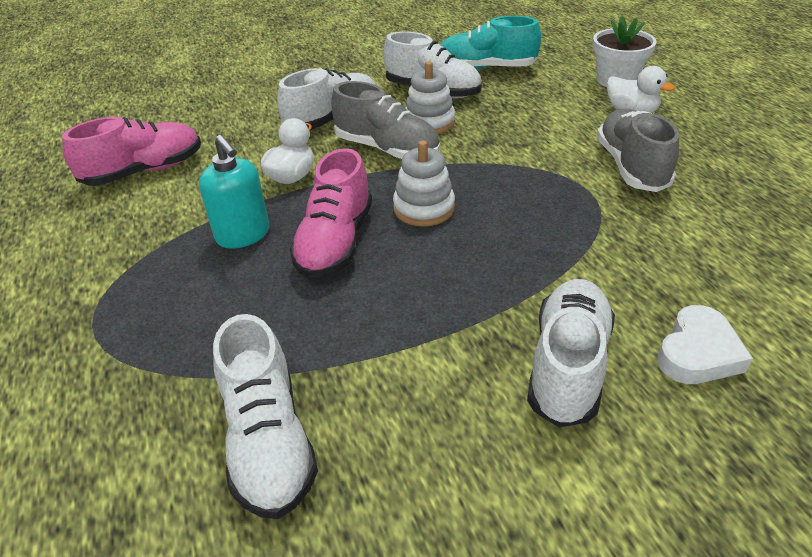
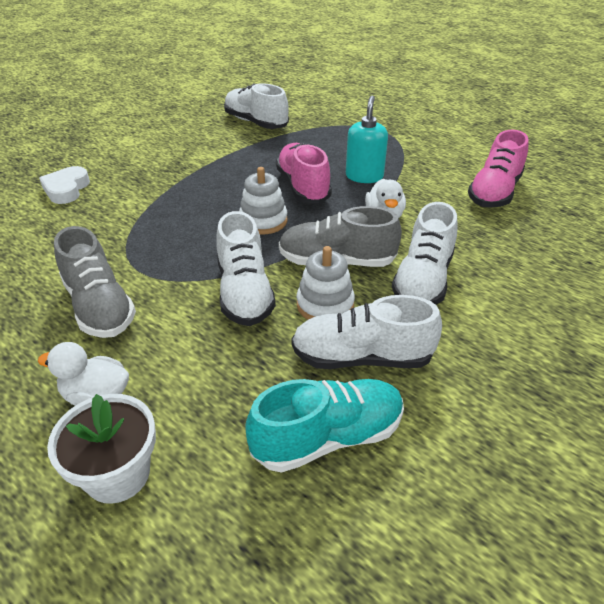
camera: 150 degrees right, 0 degrees up
(243, 235) = (364, 176): turquoise soap dispenser -> turquoise soap dispenser turned 75 degrees clockwise
(567, 365) = (136, 169): white shoe -> white shoe (244, 292)

